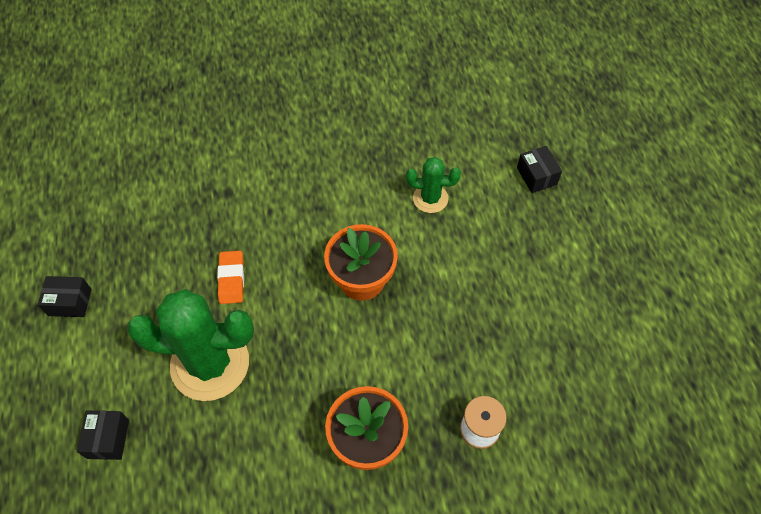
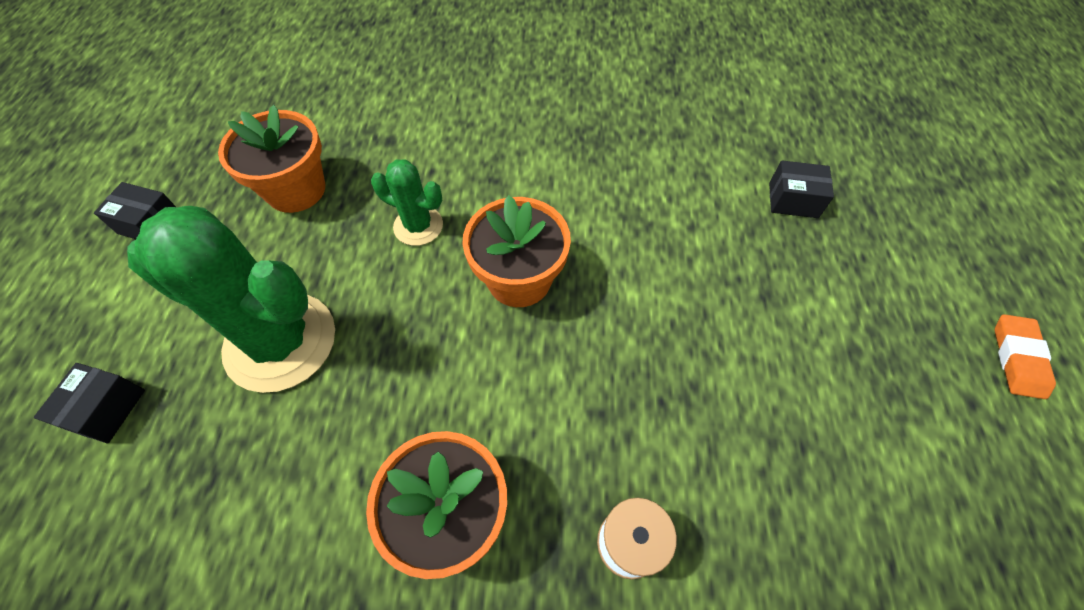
camera: 15 degrees right, 0 degrees up
(171, 249) = (296, 190): none -> orange flower pot
(231, 279) = (353, 240): orange eraser -> orange eraser (1017, 358)
(430, 198) = (641, 198): green cactus -> green cactus (418, 226)
(536, 176) = (793, 200): black box -> black box turned 75 degrees counterclockwise

